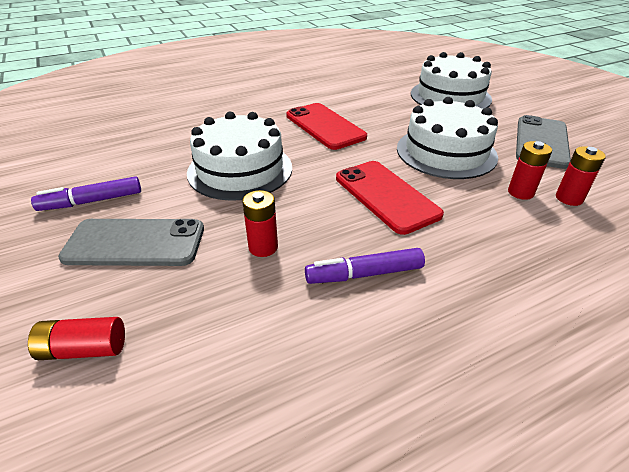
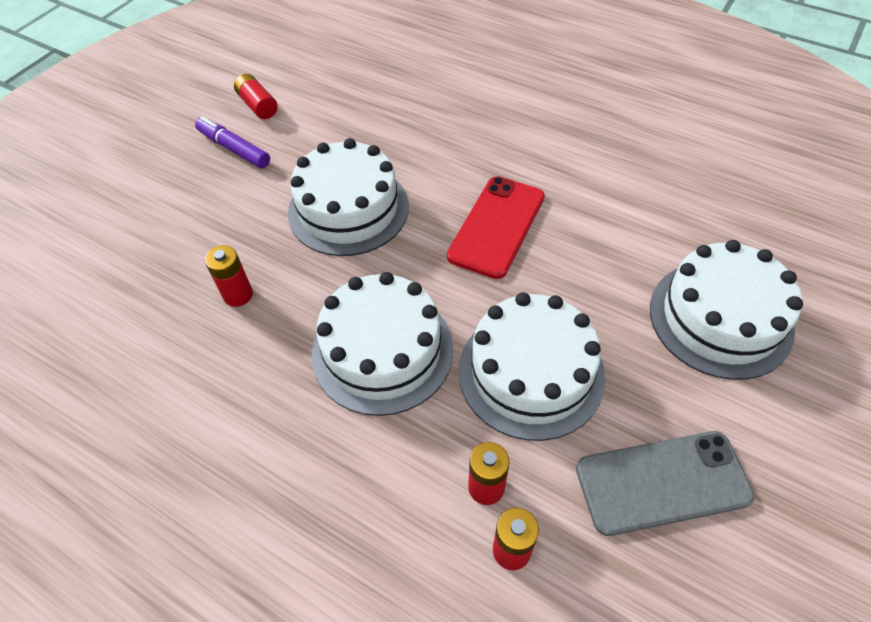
camera: 60 degrees right, 15 degrees up
(84, 349) = (82, 260): red battery -> red battery (258, 105)
(135, 243) = (198, 211): grey phone -> none
(364, 274) = (241, 387): purple marker -> none
(386, 196) = (382, 351): red phone -> white cake

